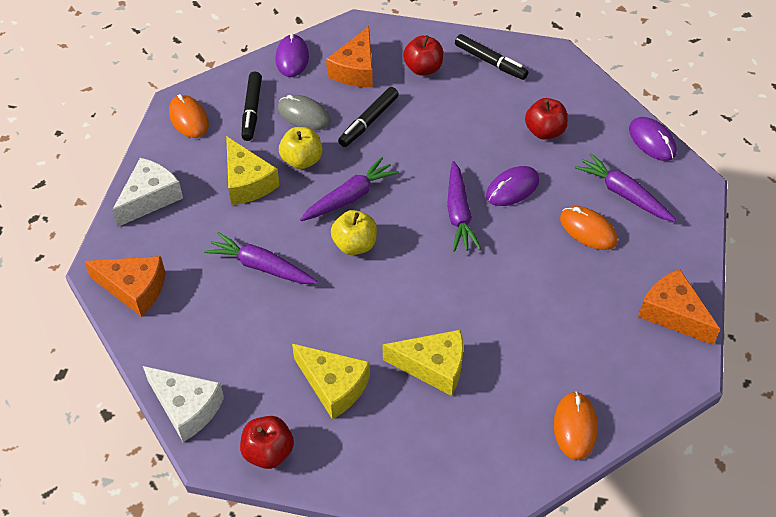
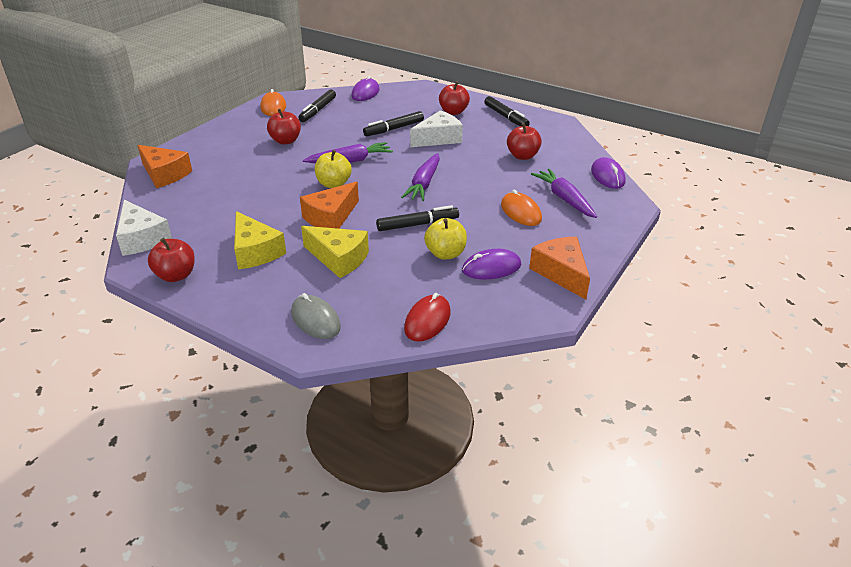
camera: 20 degrees right, 15 degrees down
(150, 198) = (215, 136): white cheese -> white cheese (438, 138)
(247, 182) = (285, 141): yellow cheese -> red apple
(261, 266) = (258, 181): purple carrot -> none
(302, 160) = (331, 138): yellow apple -> yellow apple (445, 254)
(304, 115) = (351, 118): grey mouse -> grey mouse (315, 320)
(355, 70) = (404, 105): orange cheese -> orange cheese (331, 217)
(488, 285) = (418, 225): none -> black marker
(512, 188) = (475, 179): purple mouse -> purple mouse (491, 268)
(575, 427) = (427, 320): orange mouse -> red mouse

